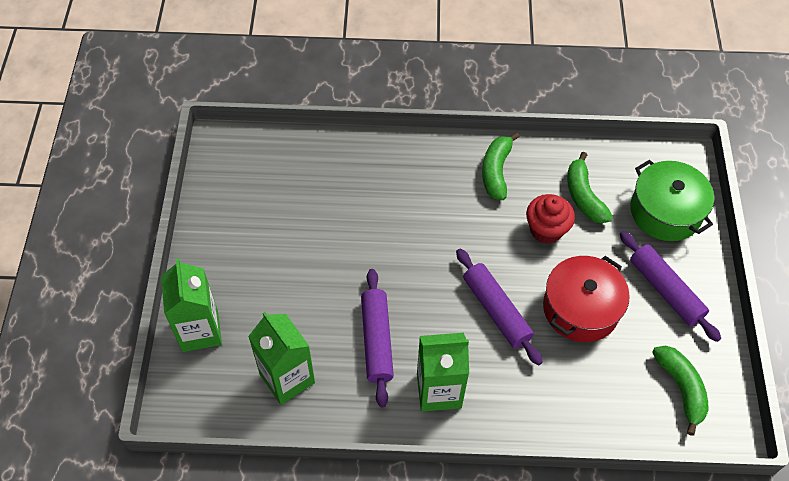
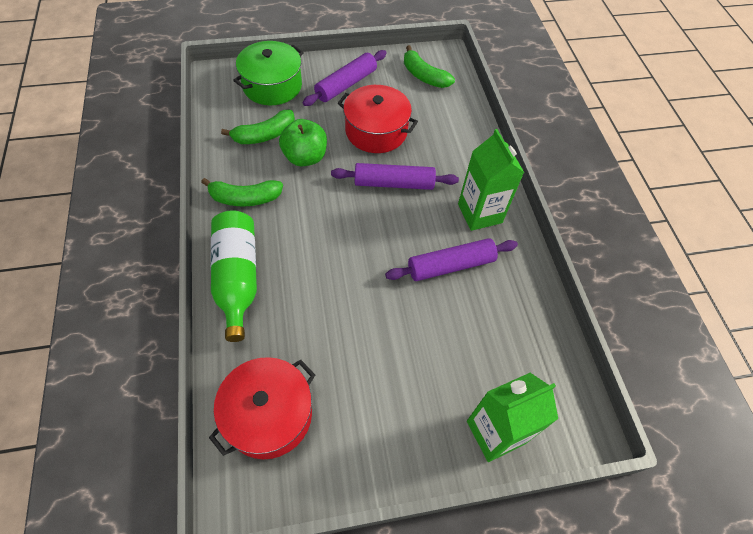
camera: 105 degrees left, 0 degrees up
(270, 169) = (268, 415): none -> red pot
(287, 378) = (514, 332): green carton -> none
(403, 158) = (237, 278): none -> green bottle
(496, 310) = (394, 183): purple rolling pin -> purple rolling pin turned 45 degrees clockwise
(546, 230) = (305, 157): red cupcake -> green apple
(681, 388) = (424, 76): green banana -> green banana turned 105 degrees counterclockwise

